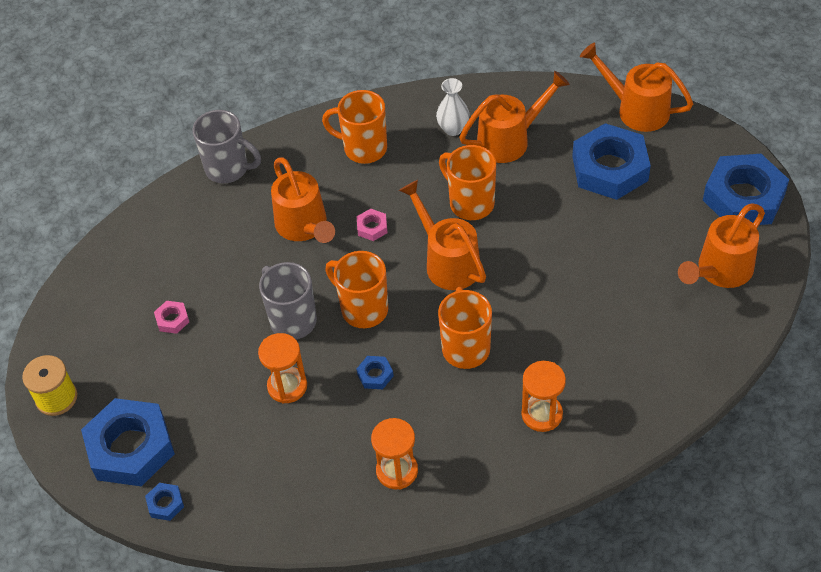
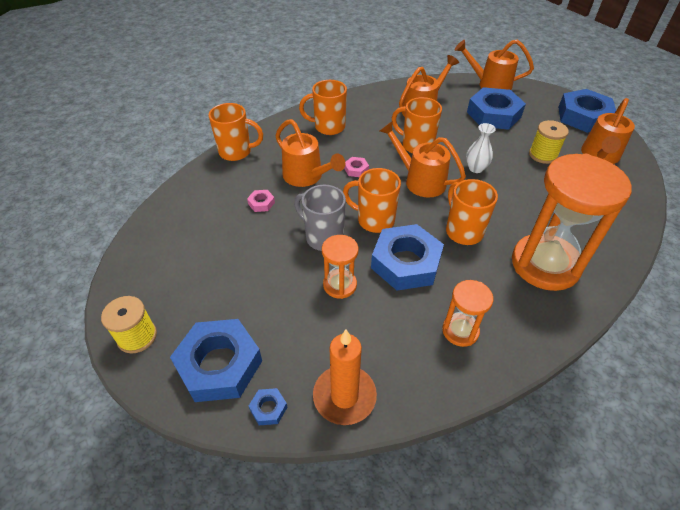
camera: 20 degrees left, 5 degrees down
(172, 319) = (225, 255): pink nut -> pink nut (261, 203)
(228, 169) = (236, 152): grey mug -> orange mug
(244, 510) = (344, 396): none -> orange candle
(375, 375) = (406, 263): blue nut -> blue nut, size x2.42
(453, 129) = (383, 109): white vase -> white vase (475, 168)
(542, 414) = (545, 264): orange hourglass -> orange hourglass, size x2.05
(639, 253) = (543, 155): none -> yellow spool

